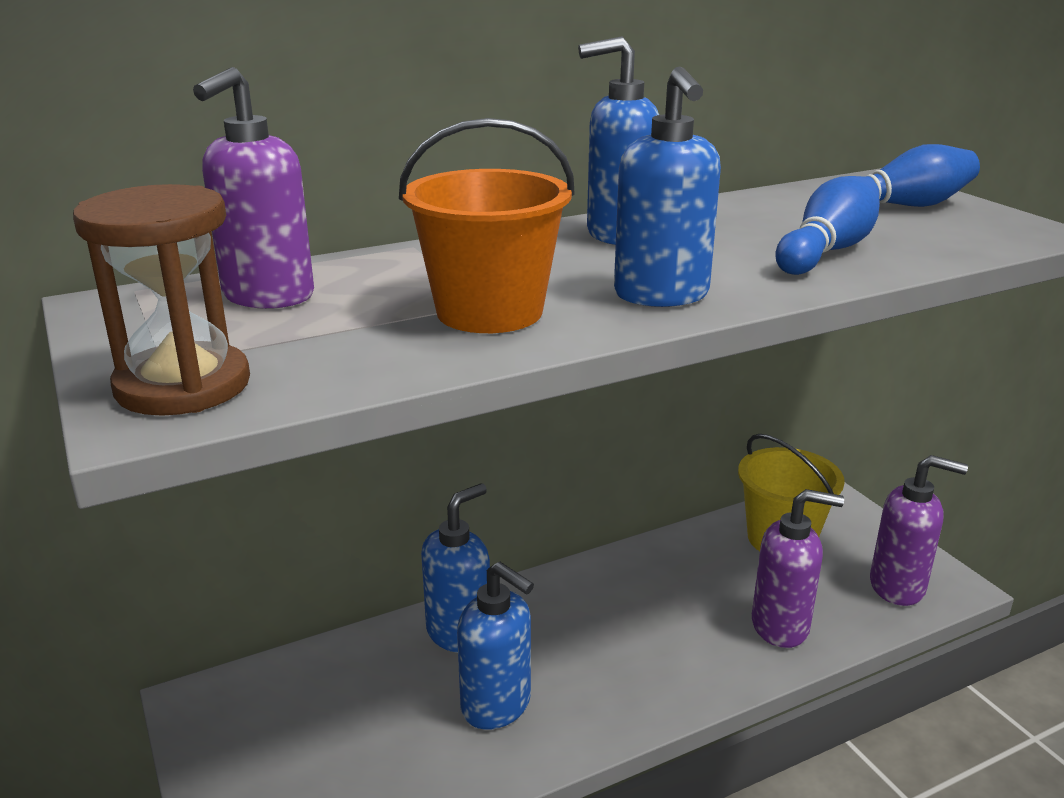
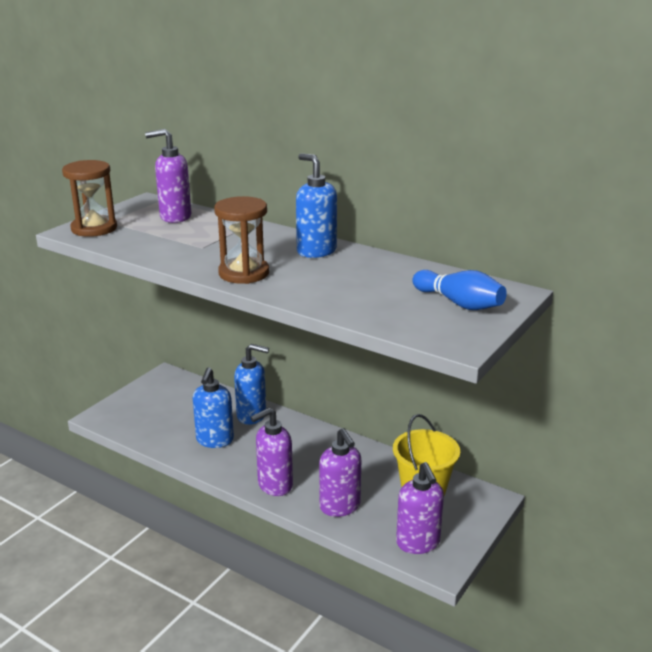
camera: 60 degrees right, 0 degrees up
(489, 312) = (194, 250): orange bucket -> none
(661, 295) = (244, 273): blue soap dispenser -> brown hourglass
(685, 676) = (274, 485): none -> purple soap dispenser
(827, 251) = (347, 295): blue bowling pin -> none

